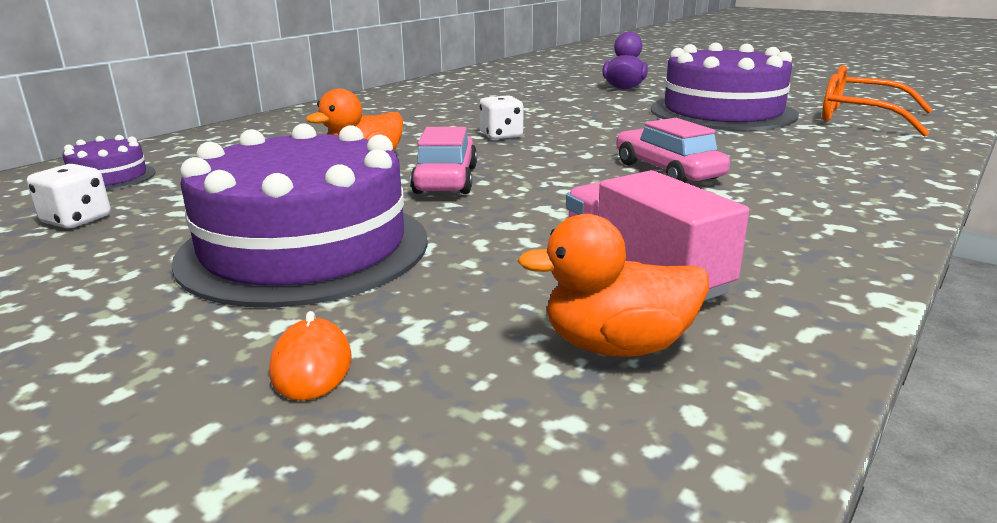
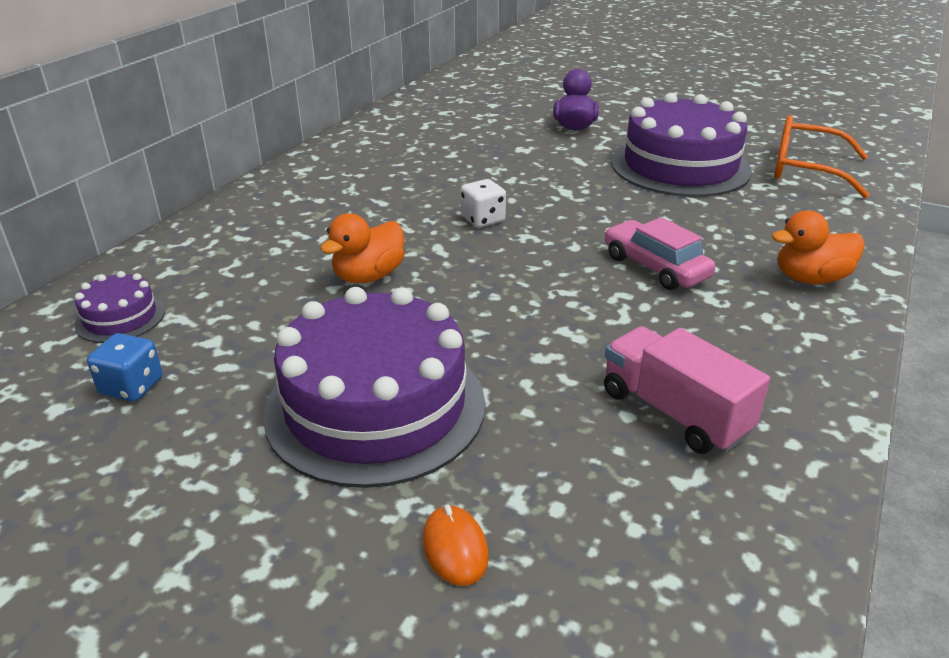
camera: 10 degrees left, 10 degrees up
(76, 220) = (132, 386): white dice -> blue dice
(446, 180) = (459, 296): pink car -> none
(617, 346) = (679, 499): orange duck -> orange duck (810, 278)

